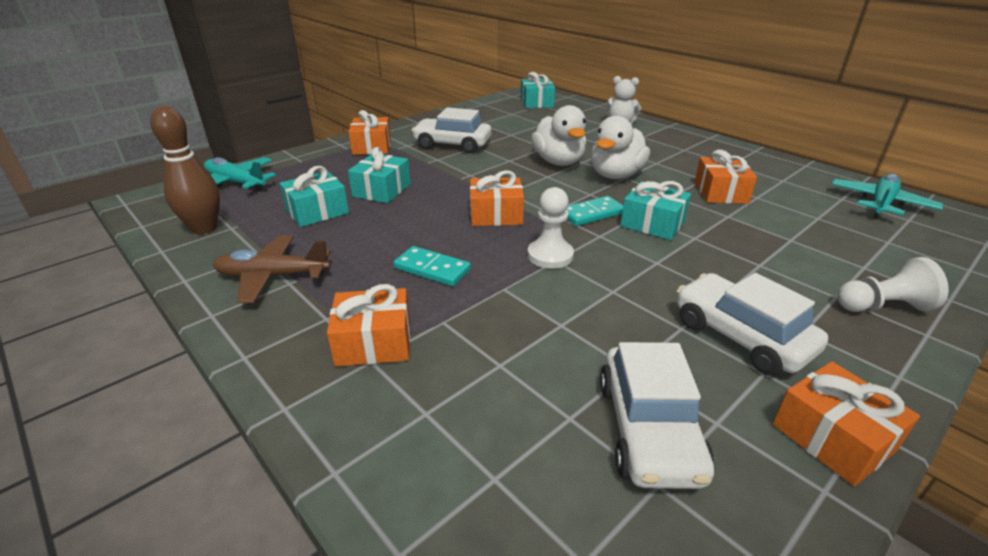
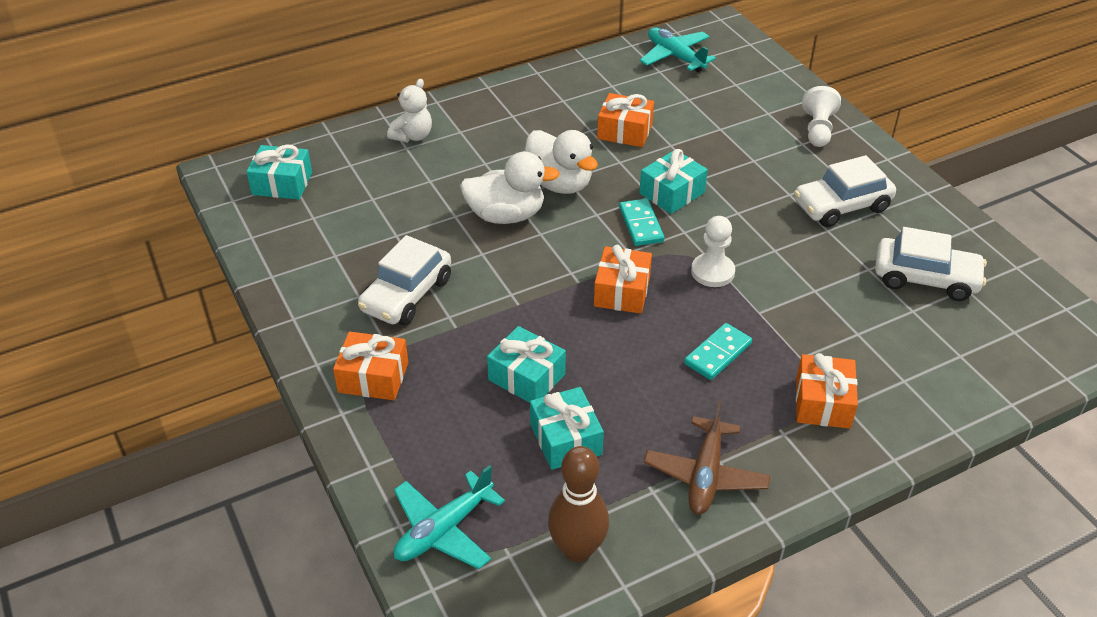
camera: 75 degrees left, 10 degrees up
(832, 437) = (934, 208): orange gift -> none

